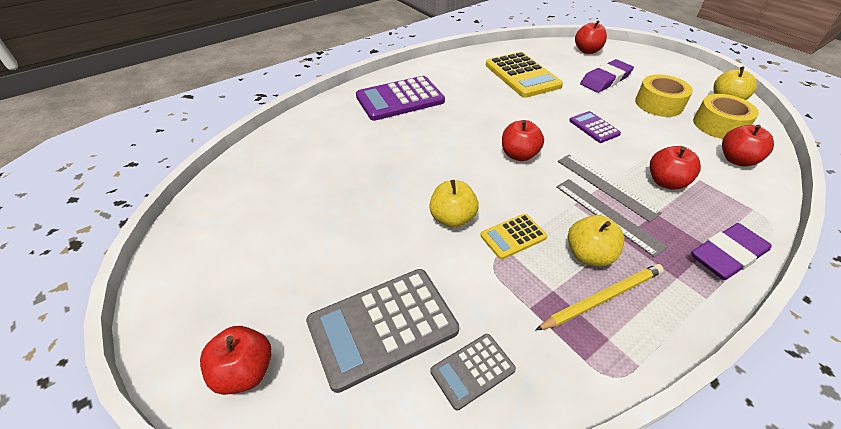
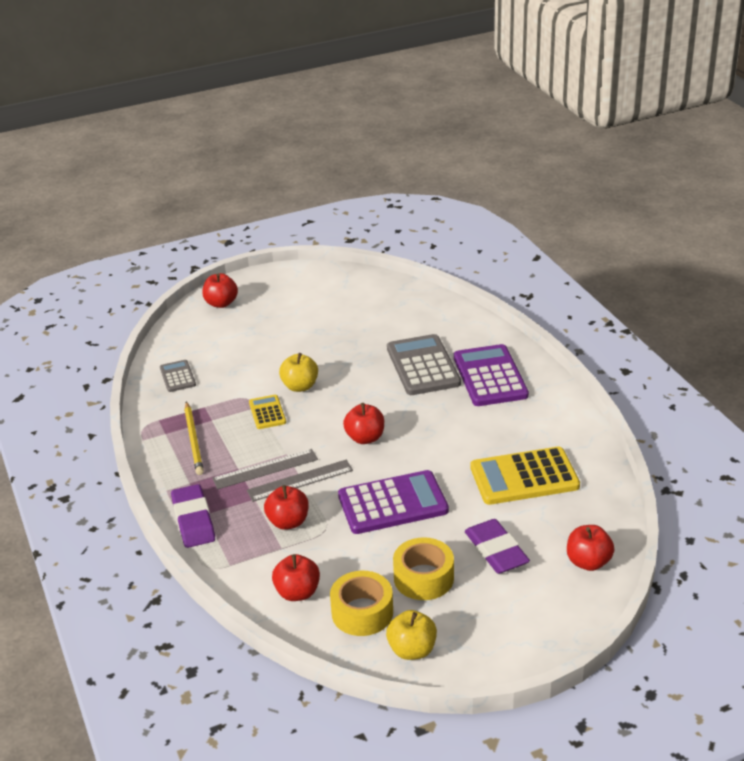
camera: 105 degrees right, 10 degrees down
(382, 327) = (223, 348): grey calculator -> grey calculator (423, 366)
(588, 255) = (231, 445): yellow apple -> none
(594, 127) = (393, 503): purple calculator -> purple calculator, size x1.93

